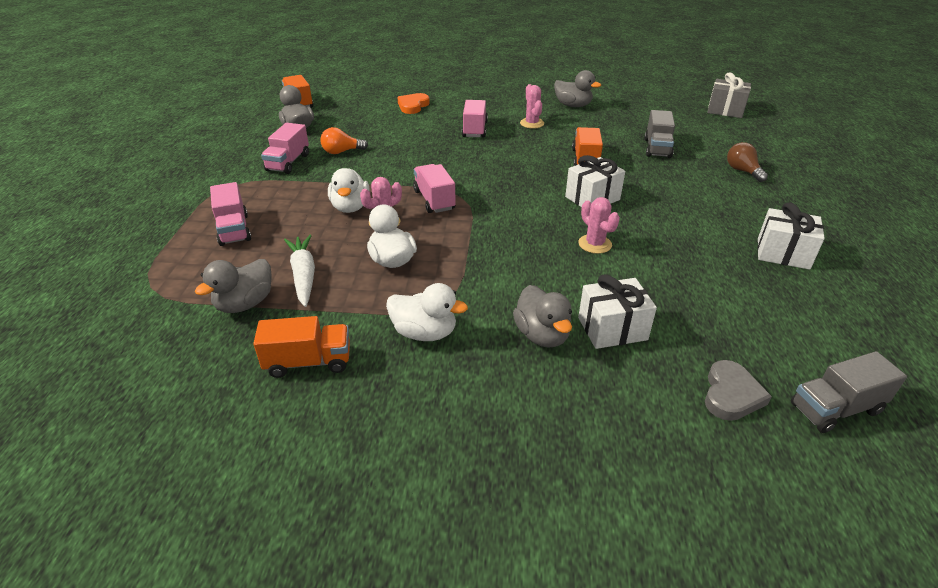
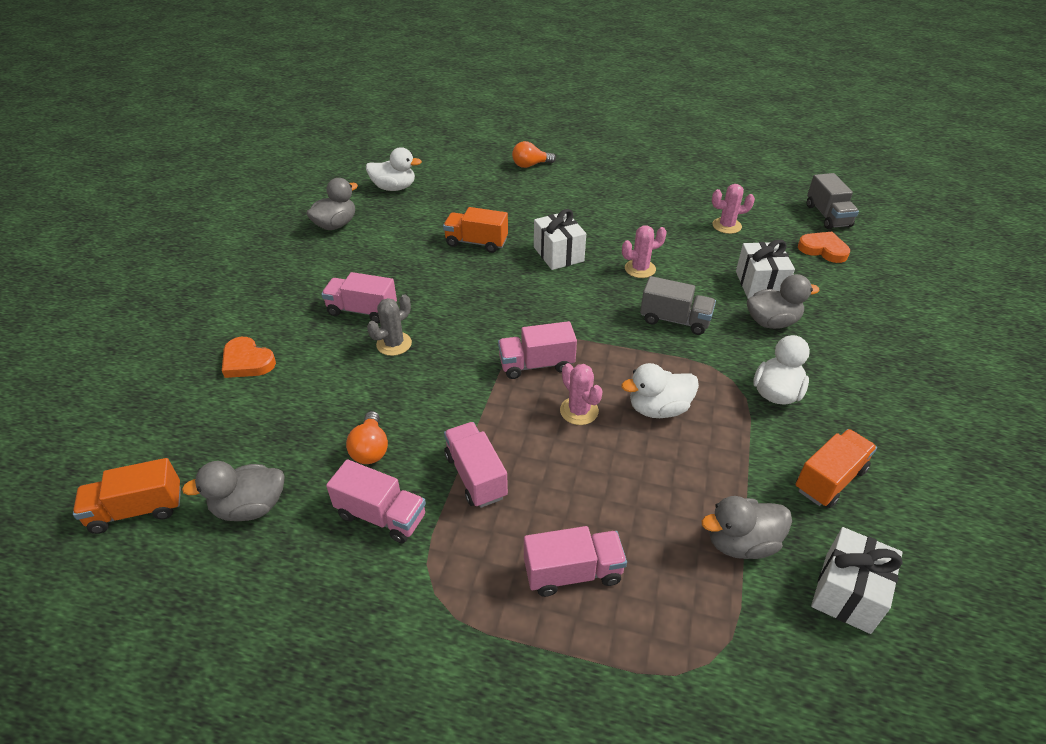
camera: 80 degrees left, 5 degrees up
(245, 304) = (741, 543): grey duck -> grey duck turned 120 degrees clockwise
(303, 275) = (684, 487): white carrot -> none
(308, 362) = (829, 479): orange truck -> orange truck turned 45 degrees clockwise
(318, 188) = (476, 476): none -> pink truck
(350, 207) = (536, 442): white duck -> white duck (394, 188)
(442, 145) = (394, 344): none -> grey cactus
(532, 123) = (369, 263): pink cactus -> pink cactus (726, 226)
(657, 148) = (469, 196): grey truck -> grey truck (674, 320)
(725, 110) = (404, 140): grey gift -> none
(731, 394) = (823, 249): grey heart -> orange heart
(742, 171) = (530, 165): brown light bulb -> orange light bulb
(783, 253) = (661, 184): white gift -> white gift (847, 592)

